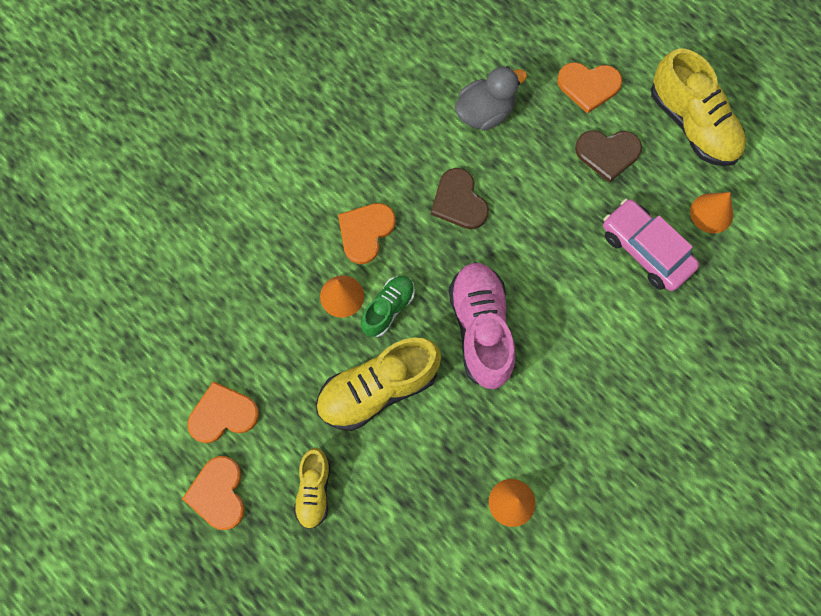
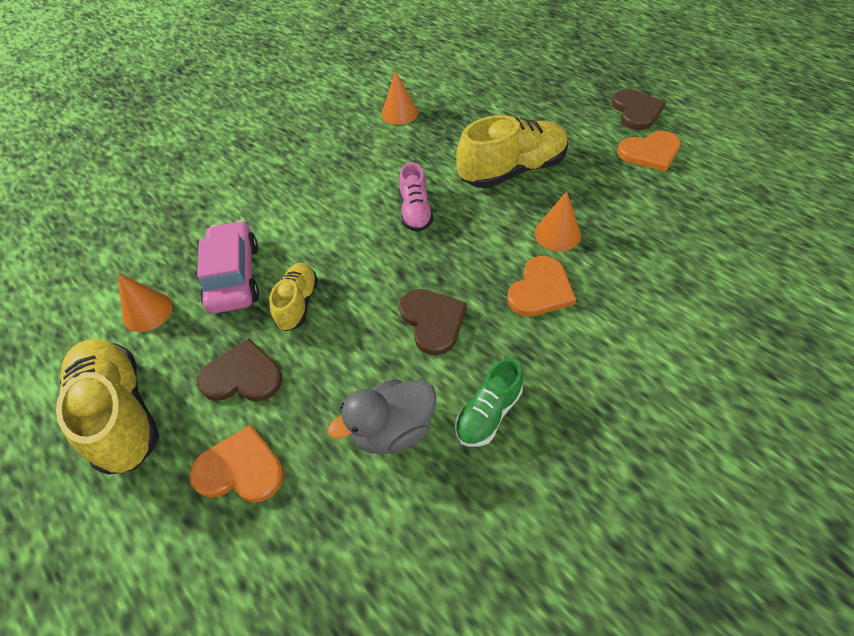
camera: 175 degrees left, 20 degrees down
(218, 493) = (636, 111): orange heart -> brown heart
(314, 490) = (558, 115): yellow shoe -> yellow shoe (298, 303)
(388, 308) = (508, 225): green shoe -> green shoe (488, 413)
(481, 329) = (415, 212): pink shoe -> pink shoe, size x0.57
(645, 250) = (234, 276): pink car -> pink car turned 150 degrees counterclockwise

